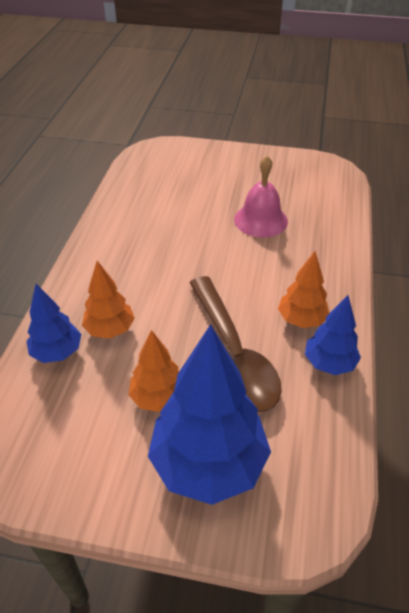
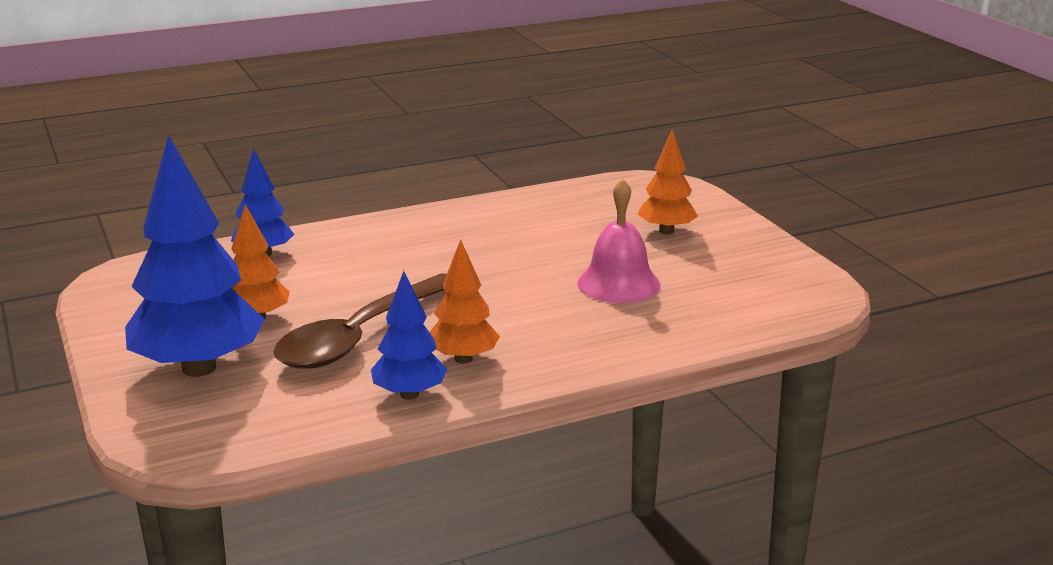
camera: 55 degrees right, 20 degrees down
(110, 330) = (321, 266): orange tree -> orange tree (666, 231)

